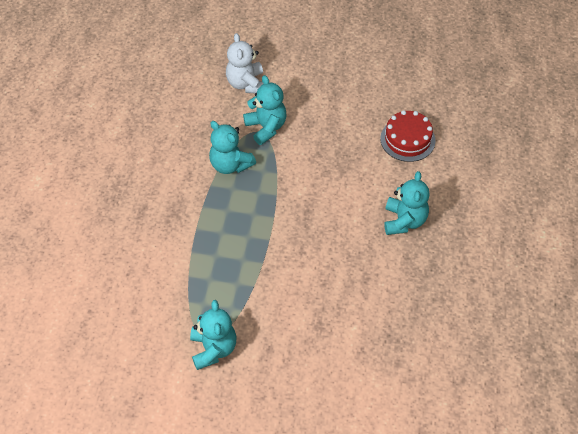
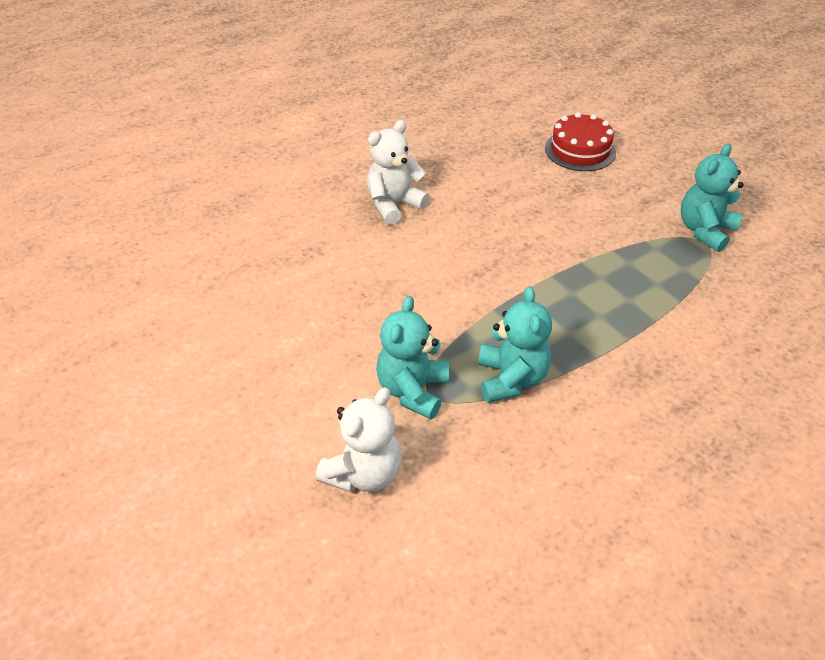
camera: 135 degrees left, 10 degrees down
(404, 221) = (394, 205): turquoise teddy bear -> white teddy bear
(407, 139) = (279, 262): red cake -> red cake (580, 150)

